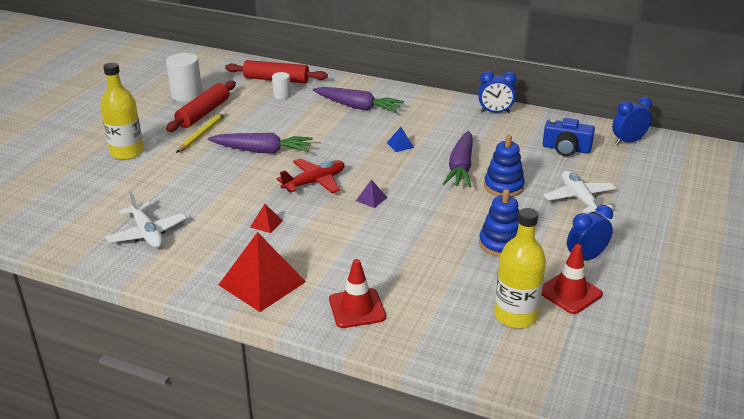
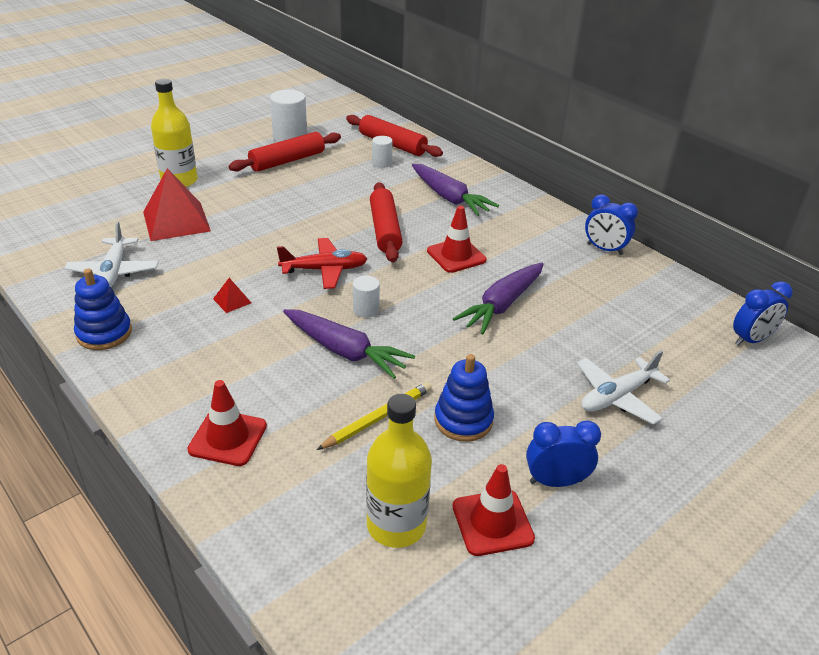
camera: 25 degrees right, 5 degrees up
(202, 134) = (265, 182): yellow pencil -> yellow pencil (378, 418)
(262, 151) = (305, 218): purple carrot -> purple carrot (345, 351)
(262, 283) = (163, 367): red pyramid -> red pyramid (176, 221)
(332, 142) = (385, 230): none -> red rolling pin
(371, 199) = (366, 310): purple pyramid -> white cylinder
(400, 145) = (456, 255): blue pyramid -> red traffic cone
(503, 186) = (533, 346): blue stacking toy -> blue stacking toy (104, 333)
(566, 149) = (656, 323): blue camera -> none
(579, 199) = (617, 396): white plane -> white plane turned 135 degrees counterclockwise
(628, 141) = (751, 340): blue clock -> blue clock turned 150 degrees clockwise

